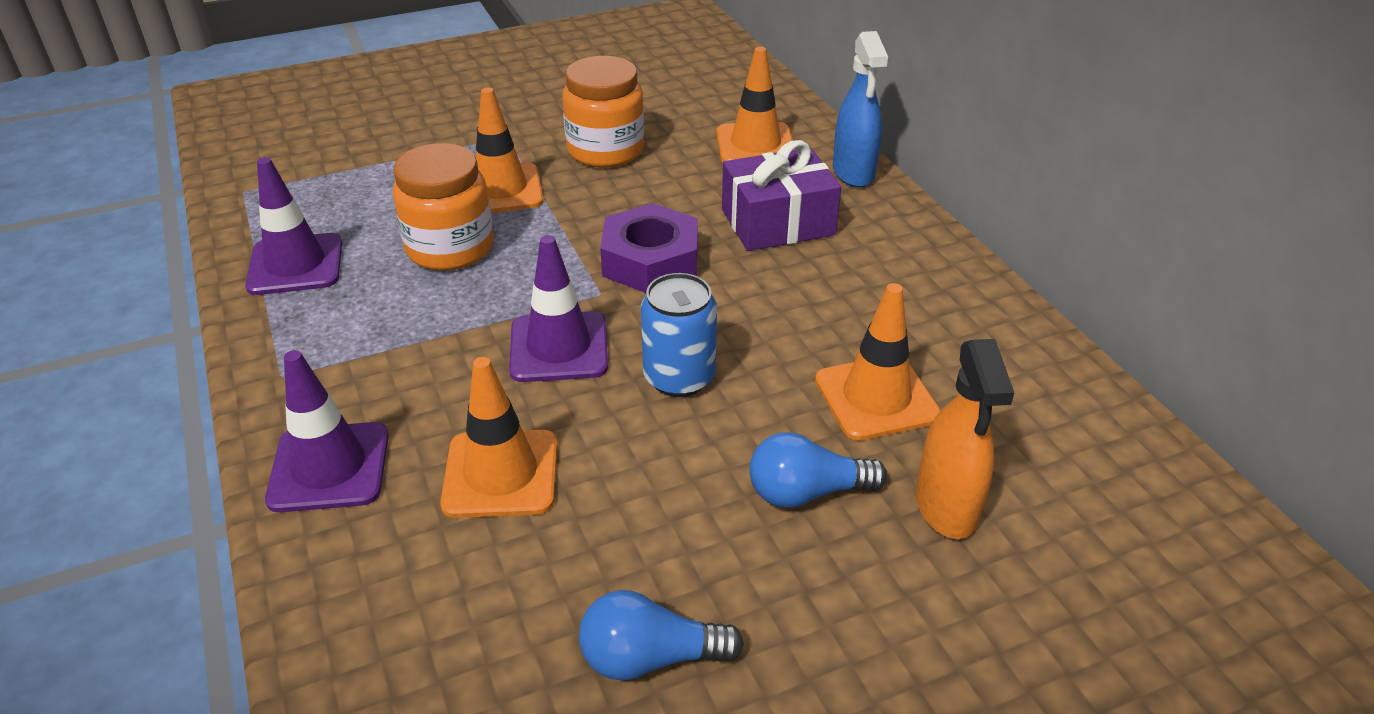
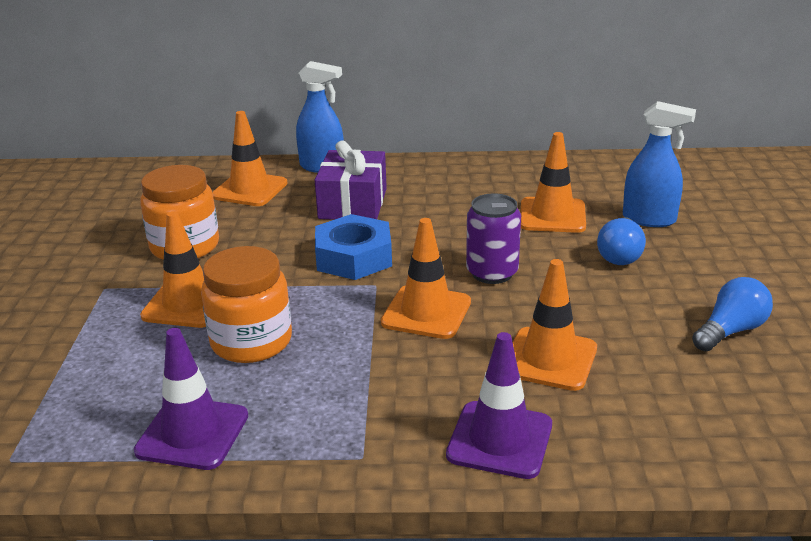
camera: 65 degrees left, 10 degrees down
(559, 347) = (426, 312): purple traffic cone -> orange traffic cone
(650, 261) = (354, 257): purple nut -> blue nut
(650, 657) = (730, 331): blue light bulb -> blue light bulb turned 150 degrees counterclockwise
(679, 377) = (492, 273): blue can -> purple can
(946, 507) = (649, 219): orange spray bottle -> blue spray bottle

